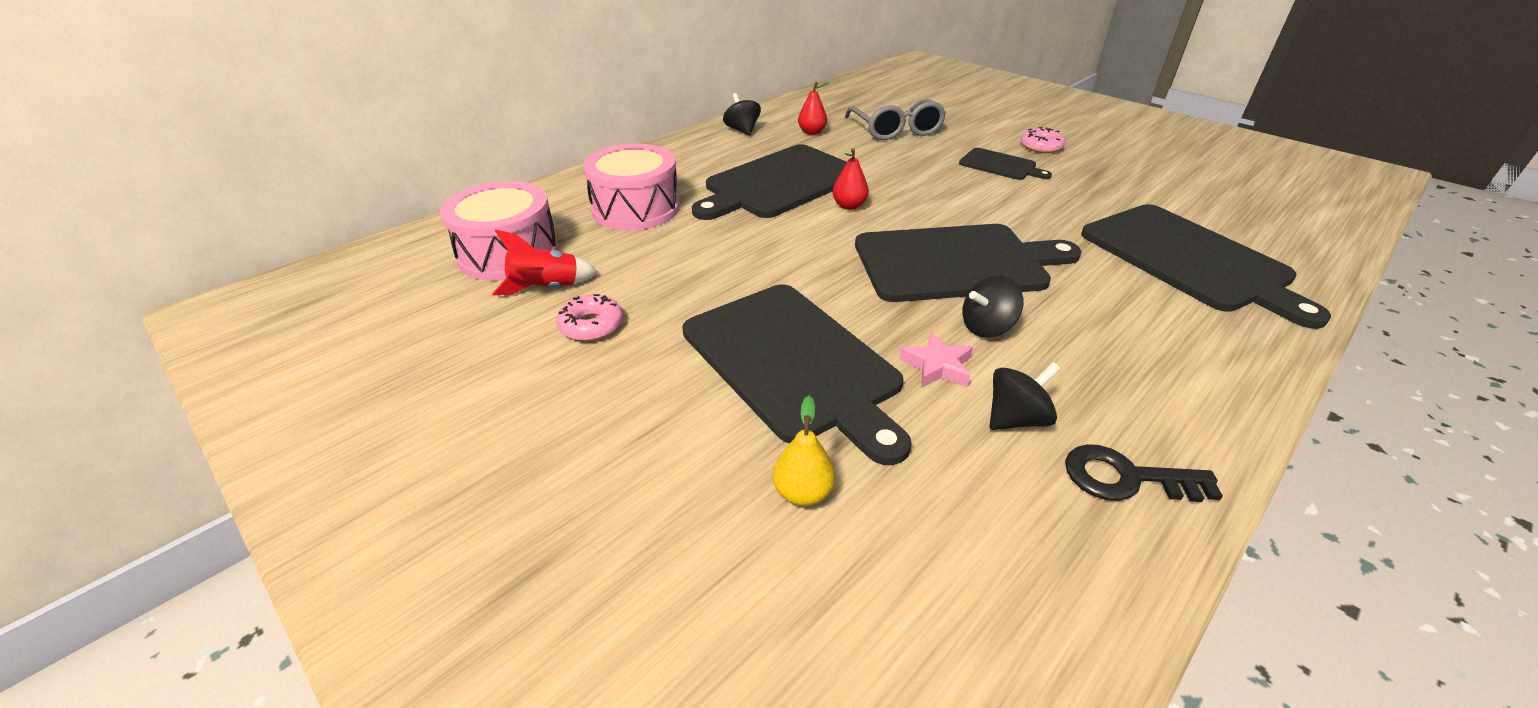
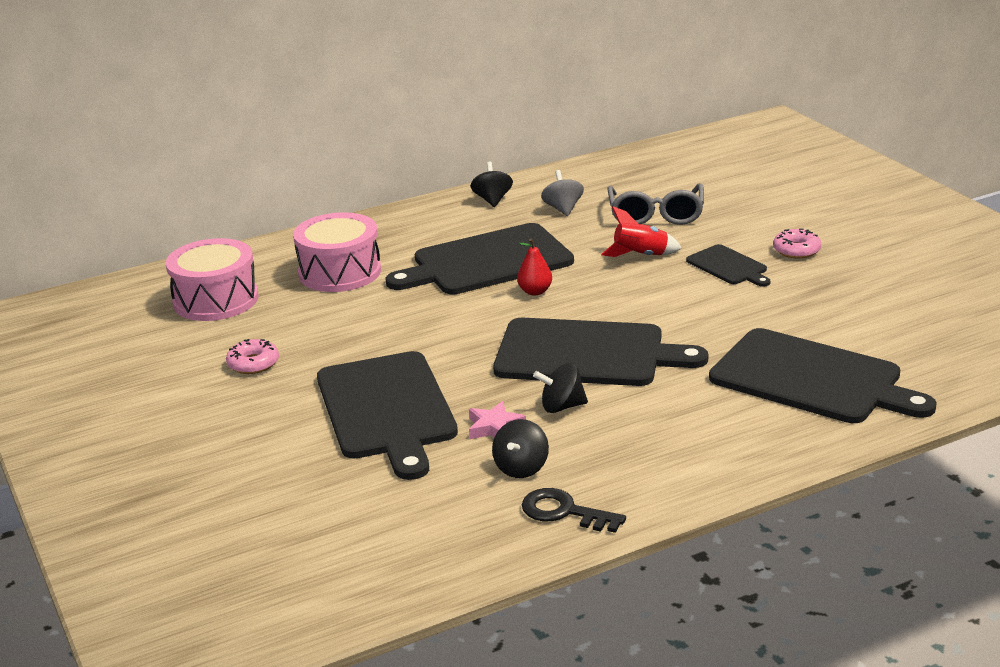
camera: 20 degrees right, 10 degrees down
(546, 289) = (233, 332): red rocket -> red rocket (641, 256)
(803, 493) = (336, 484): yellow pear -> none
(812, 132) = (563, 209): red pear -> grey spinning top
(1016, 419) = (521, 468): black spinning top -> black spinning top turned 120 degrees clockwise
(1189, 259) = (811, 378): black cutting board -> black cutting board turned 45 degrees counterclockwise

